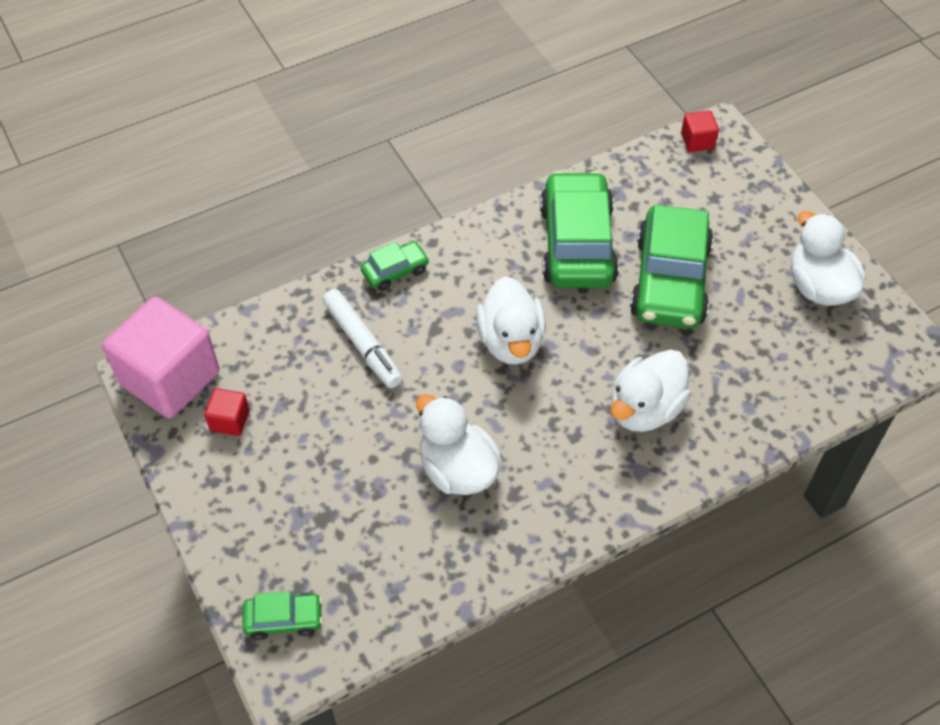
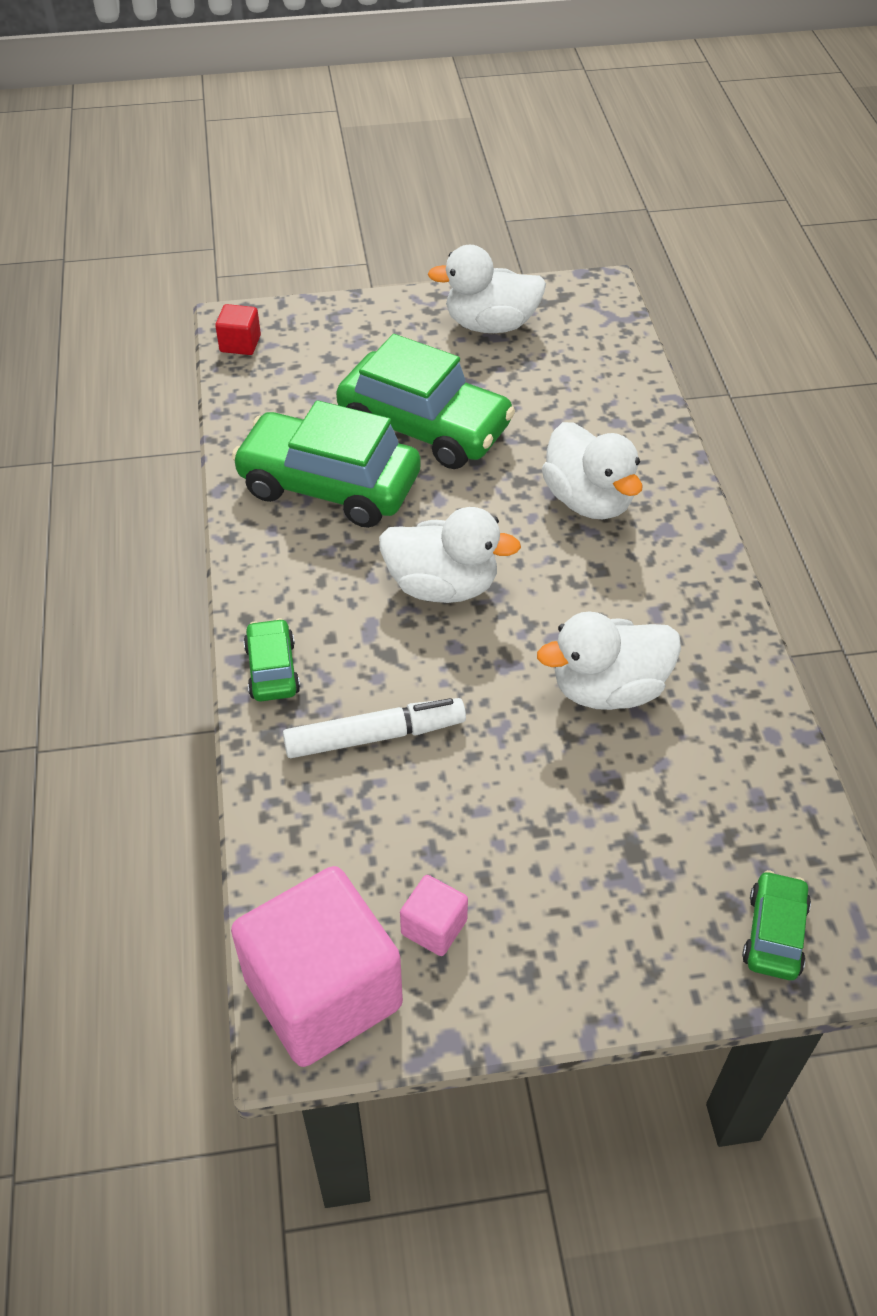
camera: 70 degrees left, 5 degrees down
(230, 420) = (434, 927): red cube -> pink cube

